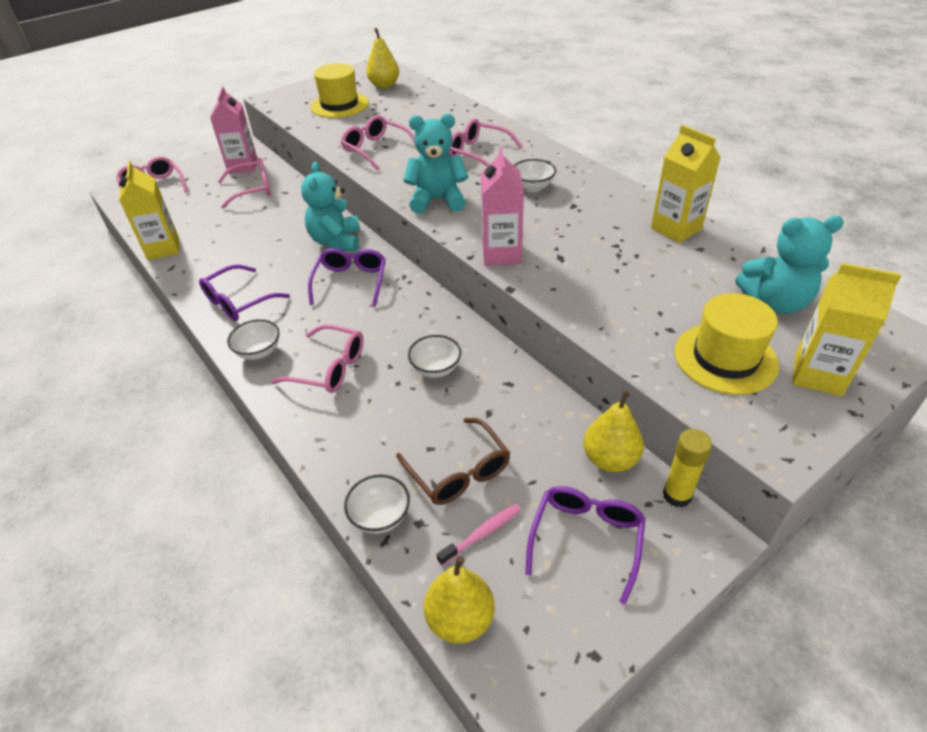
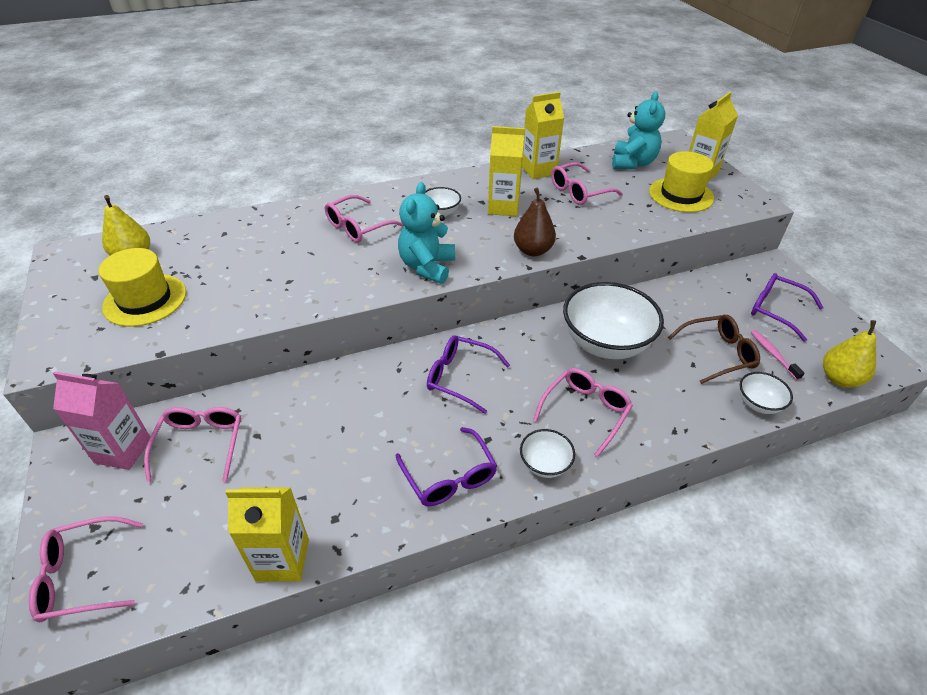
camera: 75 degrees left, 0 degrees up
(336, 241) = (380, 378): turquoise teddy bear -> none
(376, 149) = (291, 288): pink glasses -> pink glasses (579, 191)
(436, 369) = (605, 343): white bowl -> white bowl, size x2.11
(501, 254) = (533, 250): pink carton -> brown pear
(572, 220) = (503, 207): none -> yellow carton
(610, 459) = (712, 283): yellow pear -> none
(677, 495) = (743, 266): yellow glue stick -> none

